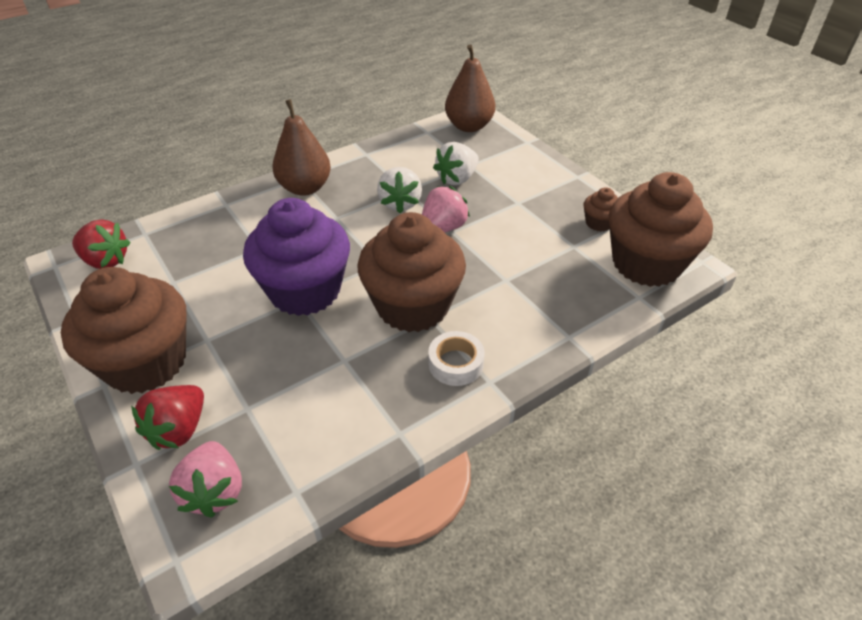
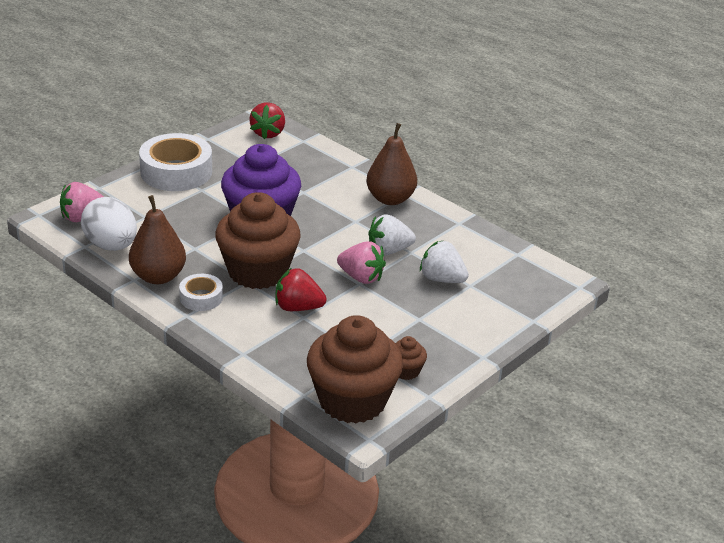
camera: 75 degrees right, 10 degrees down
(146, 362) = (176, 172): brown cupcake -> white tape
(179, 429) = (125, 196): red strawberry -> red strawberry (298, 307)
(308, 456) = (111, 246): none -> white egg
(469, 126) = (543, 279): brown pear -> brown pear (158, 276)

